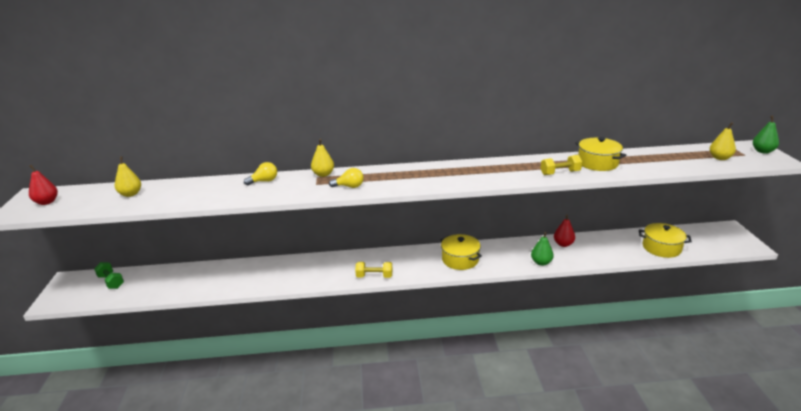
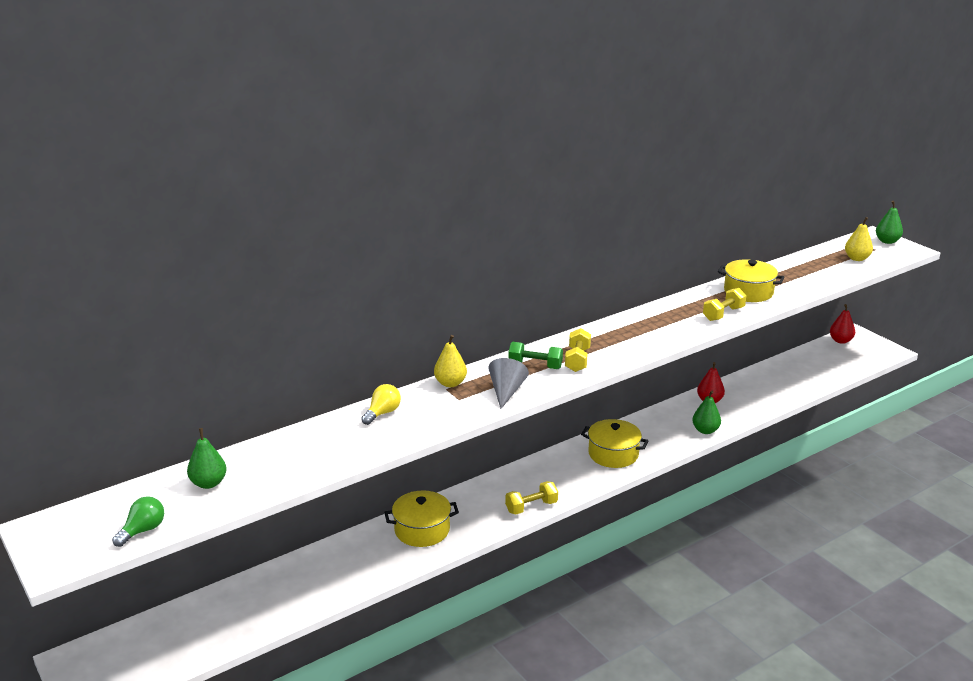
camera: 30 degrees left, 0 degrees up
(47, 202) = (86, 532): red pear -> red pear (840, 341)
(69, 208) = (143, 530): none -> green light bulb
(111, 282) = (154, 637): green dumbbell -> green dumbbell (535, 366)
(130, 194) = (209, 483): yellow pear -> green pear
(349, 186) = (506, 391): yellow light bulb -> grey cone
(418, 179) = (577, 360): none -> yellow dumbbell
(661, 248) = (810, 377): yellow pot -> yellow pot (422, 530)

